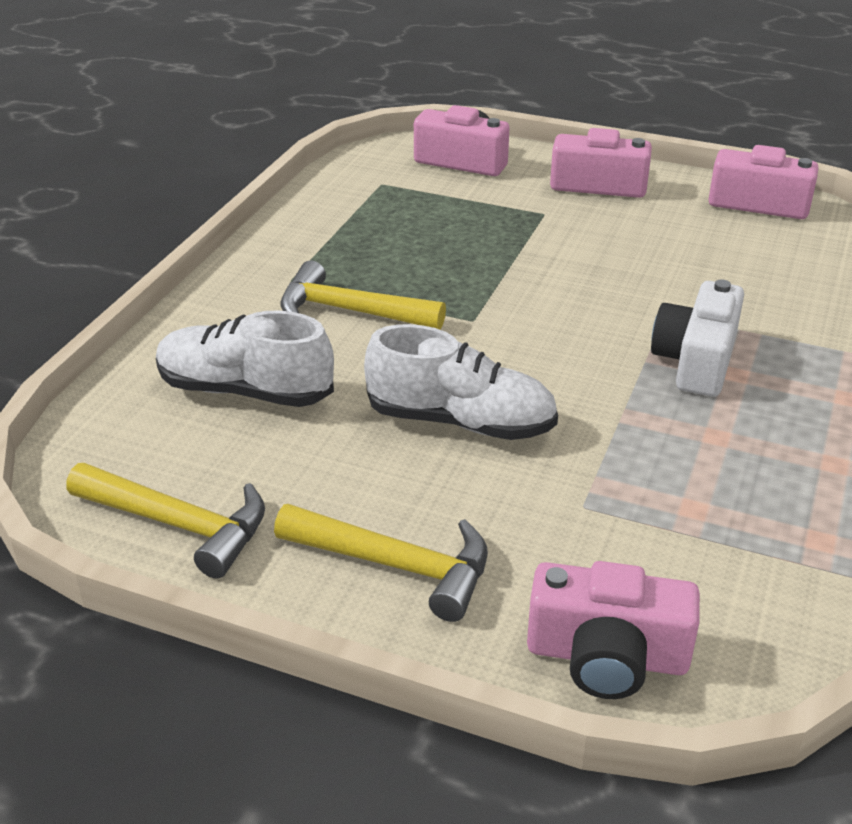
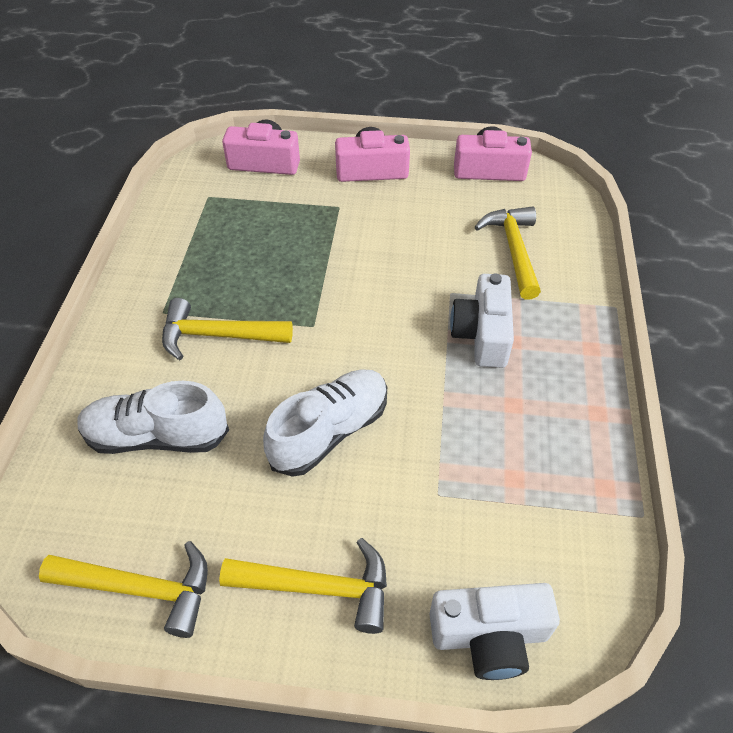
camera: 15 degrees left, 15 degrees up
(460, 422) = (330, 431): white shoe -> white shoe turned 45 degrees counterclockwise
(607, 656) = (489, 635): pink camera -> white camera
(767, 285) = (513, 250): none -> yellow hammer

